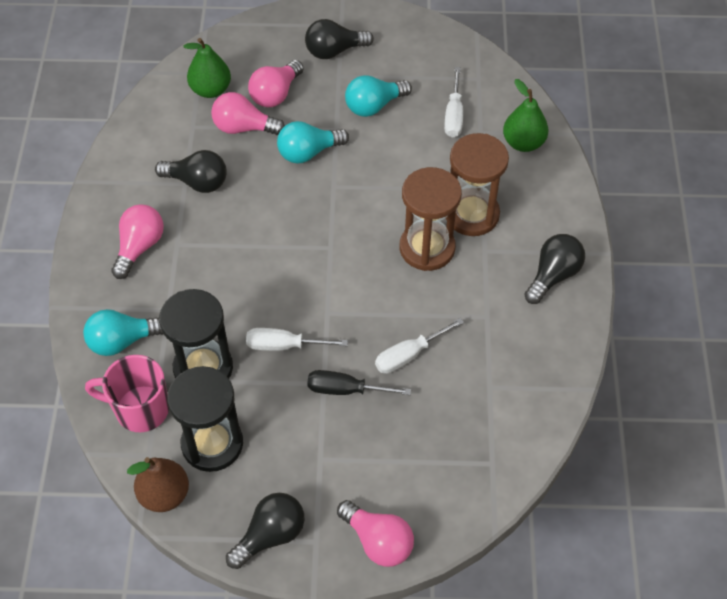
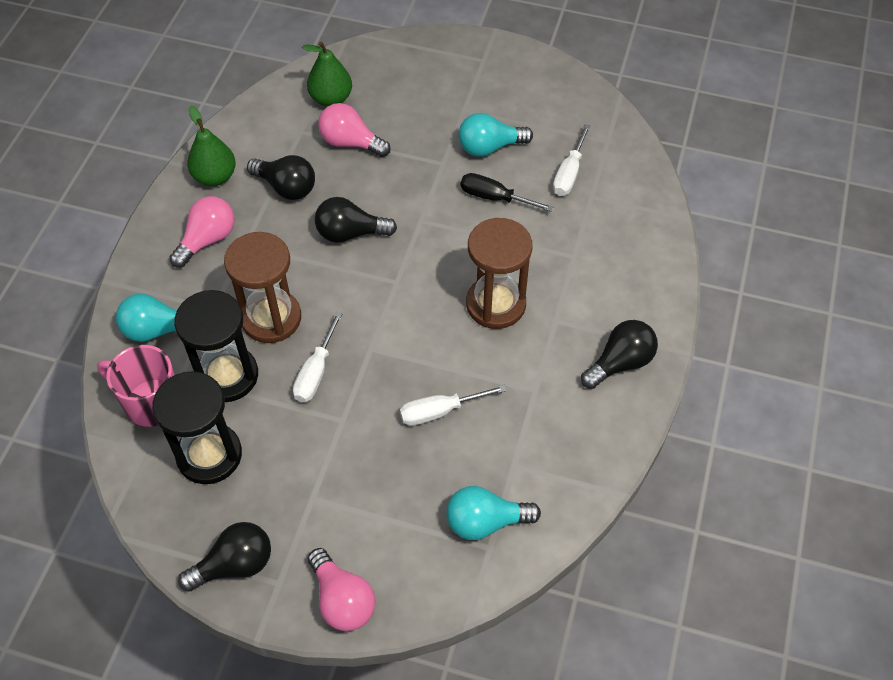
camera: 15 degrees right, 0 degrees up
(164, 494) = (144, 495): brown pear -> none
(275, 94) = (394, 116): pink light bulb -> none
(284, 345) = (316, 372): white screwdriver -> white screwdriver turned 90 degrees counterclockwise
(308, 152) = (407, 181): turquoise light bulb -> turquoise light bulb (485, 522)
(334, 51) = (467, 84): black light bulb -> black light bulb (350, 233)
(346, 390) = (363, 432): black screwdriver -> black screwdriver (495, 198)
(472, 214) = (554, 280): brown hourglass -> brown hourglass (271, 318)
(523, 143) = (633, 217): green pear -> green pear (215, 177)

